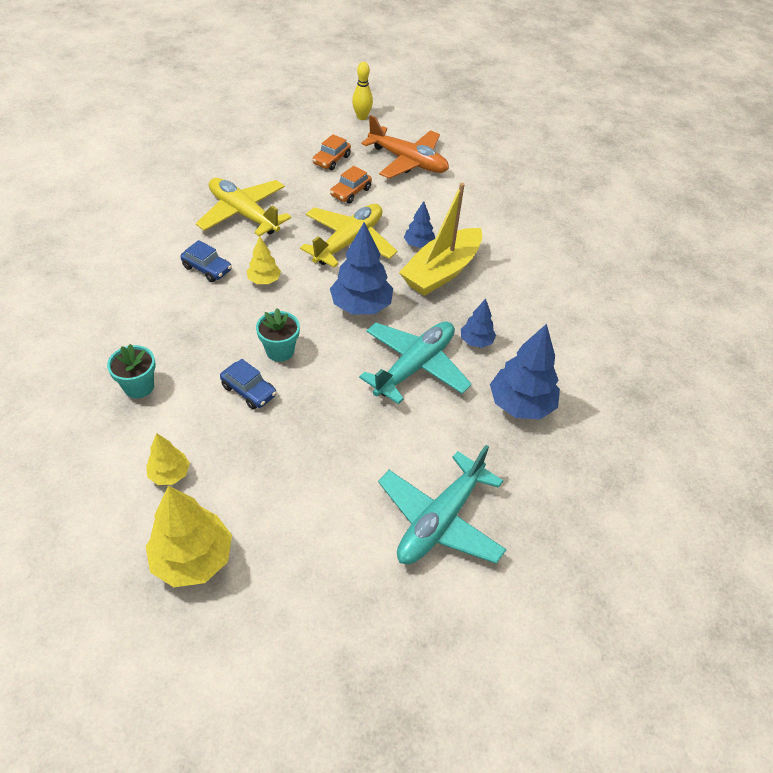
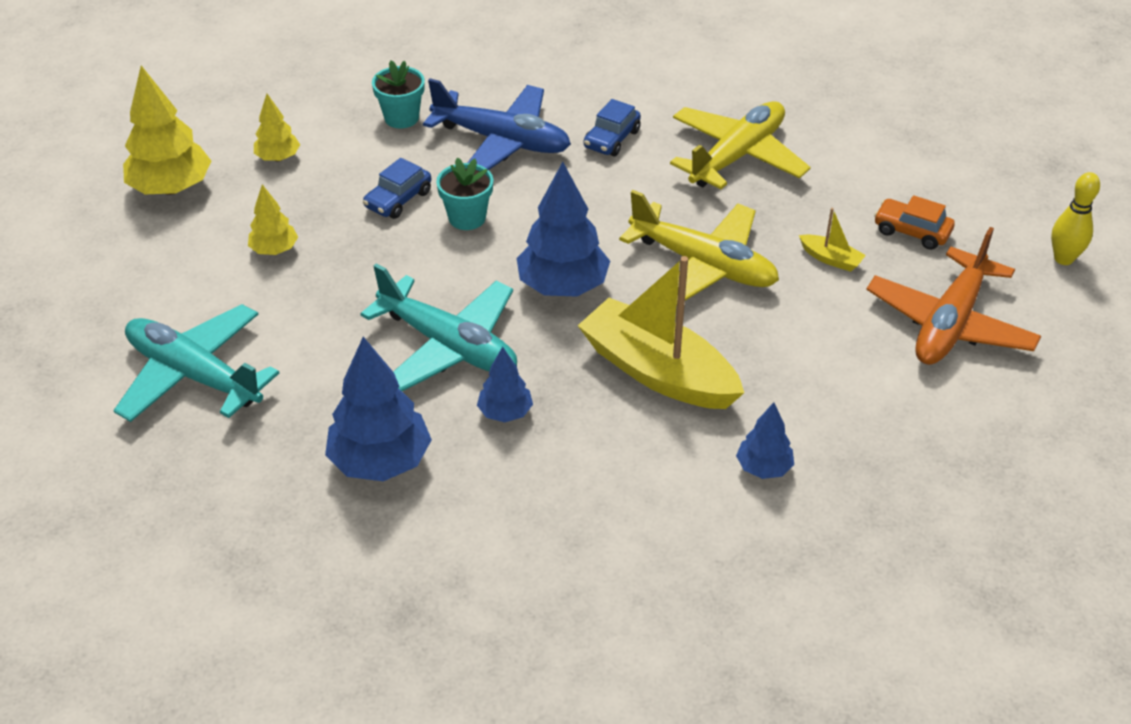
camera: 90 degrees right, 5 degrees down
(191, 326) = (502, 141): none -> blue plane
(264, 280) = (599, 190): yellow tree -> yellow tree (274, 250)
(350, 192) = (831, 259): orange car -> yellow boat
(418, 244) = (719, 343): blue tree -> blue tree (763, 468)

